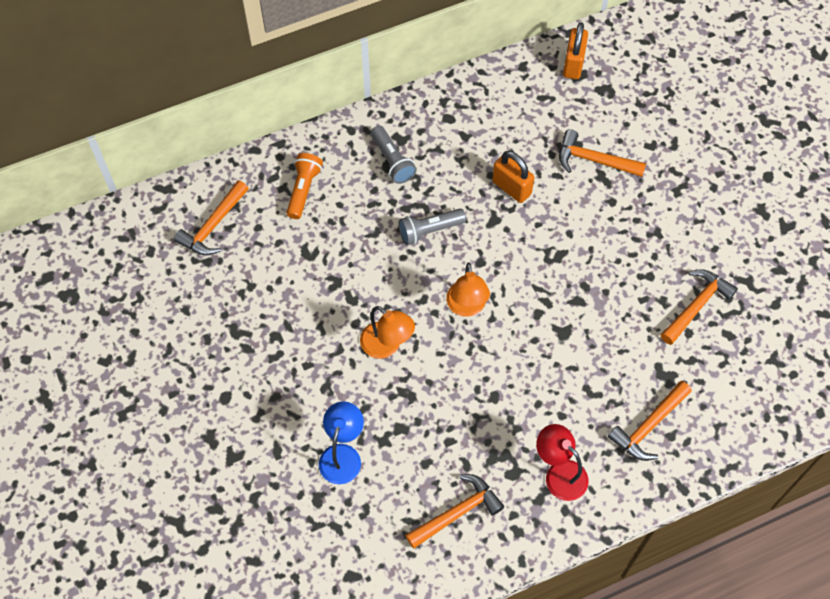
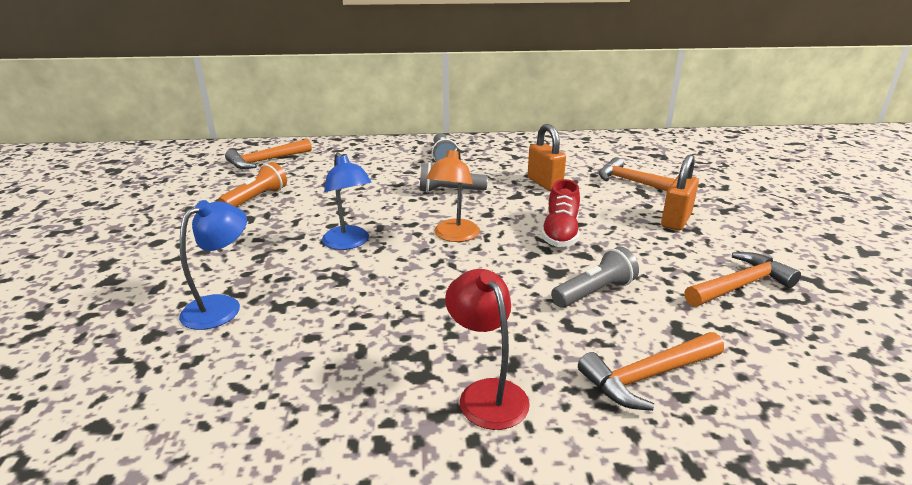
camera: 20 degrees right, 35 degrees down
(303, 190) = (356, 158): orange flashlight -> orange flashlight (256, 198)
(387, 346) = (349, 243): orange lamp -> blue lamp
(457, 513) = (309, 396): orange hammer -> none
(551, 274) = (560, 233): none -> red shoe
(573, 64) = (632, 142): orange padlock -> orange padlock (676, 221)
(597, 349) = (594, 292): none -> grey flashlight

